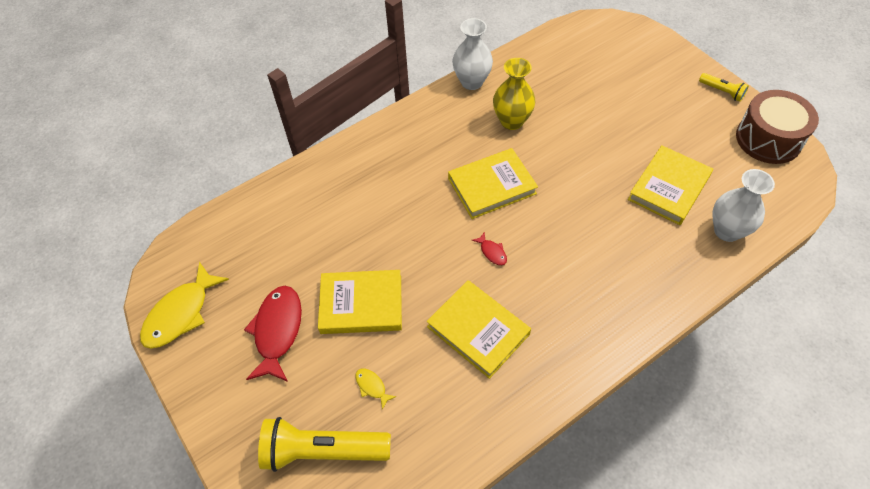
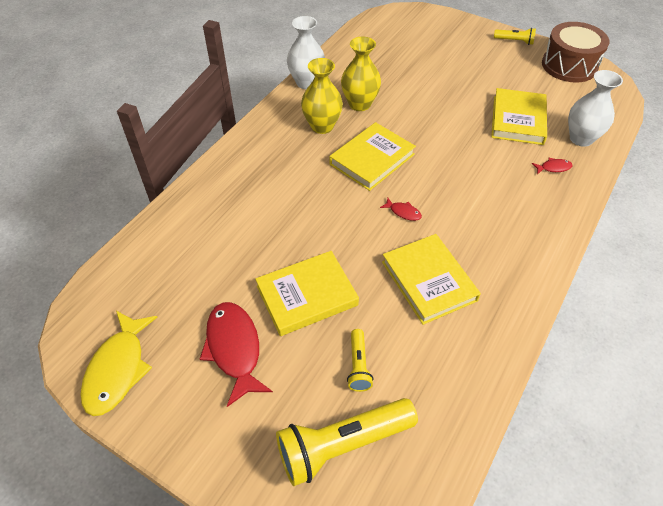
camera: 25 degrees left, 5 degrees down
(372, 386) = (358, 366): yellow fish -> yellow flashlight
(462, 135) = (322, 126): none -> yellow vase
(478, 330) = (428, 281): yellow book -> yellow book turned 45 degrees clockwise
(675, 254) = (553, 168): none -> red fish

